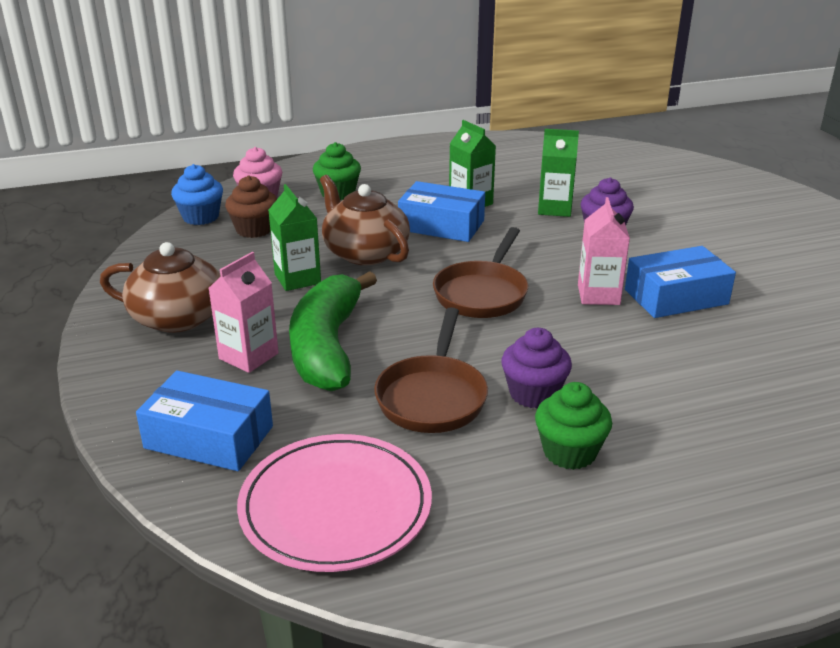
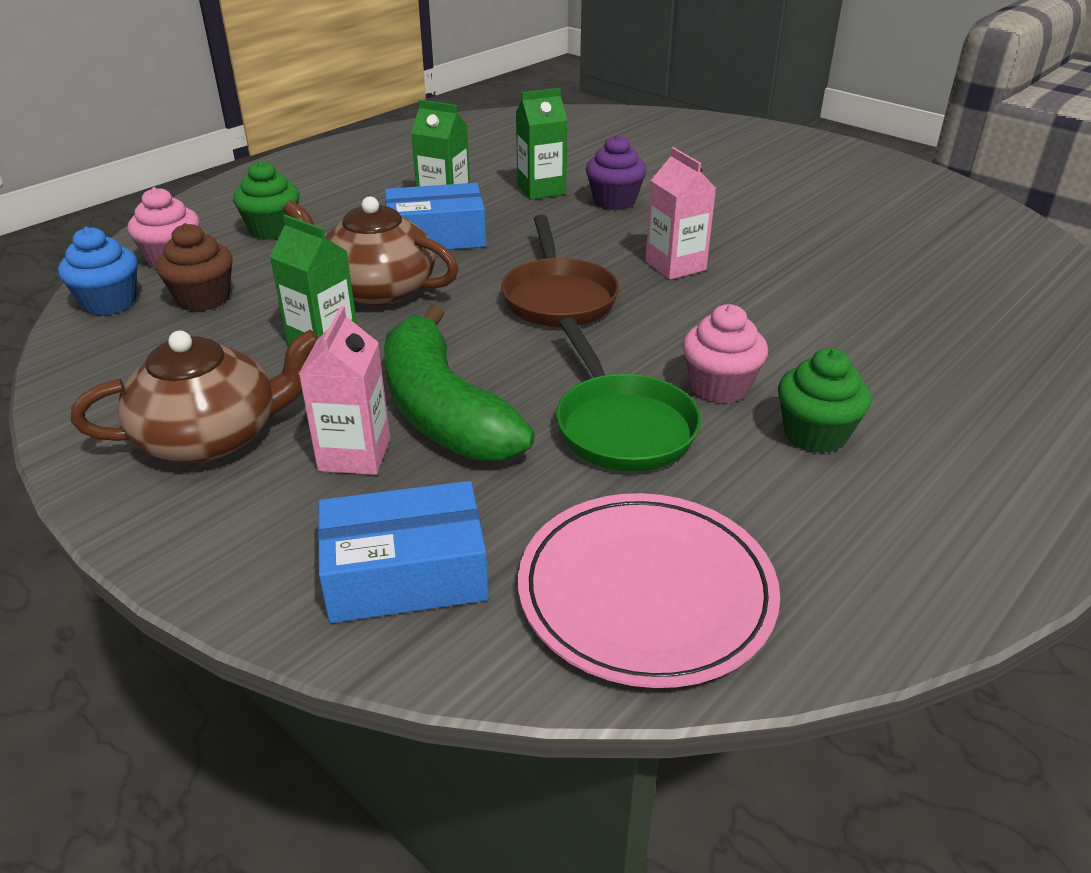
camera: 30 degrees left, 5 degrees up
(432, 396) = (621, 426): brown pan -> green pan
(533, 394) = (719, 386): purple cupcake -> pink cupcake
(676, 297) = (747, 247): blue box -> none

